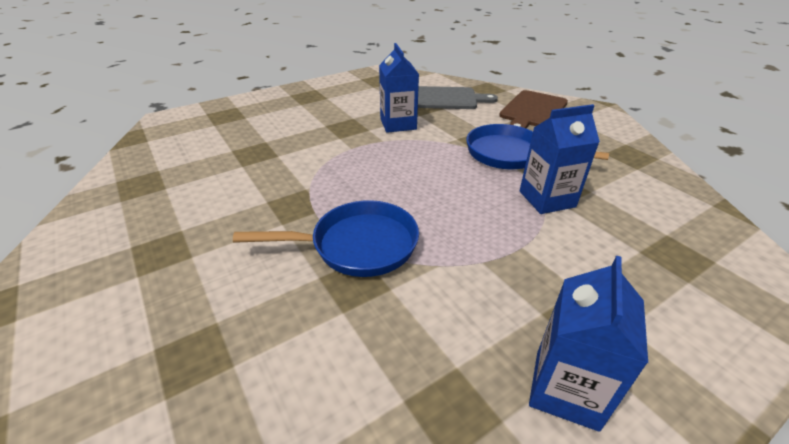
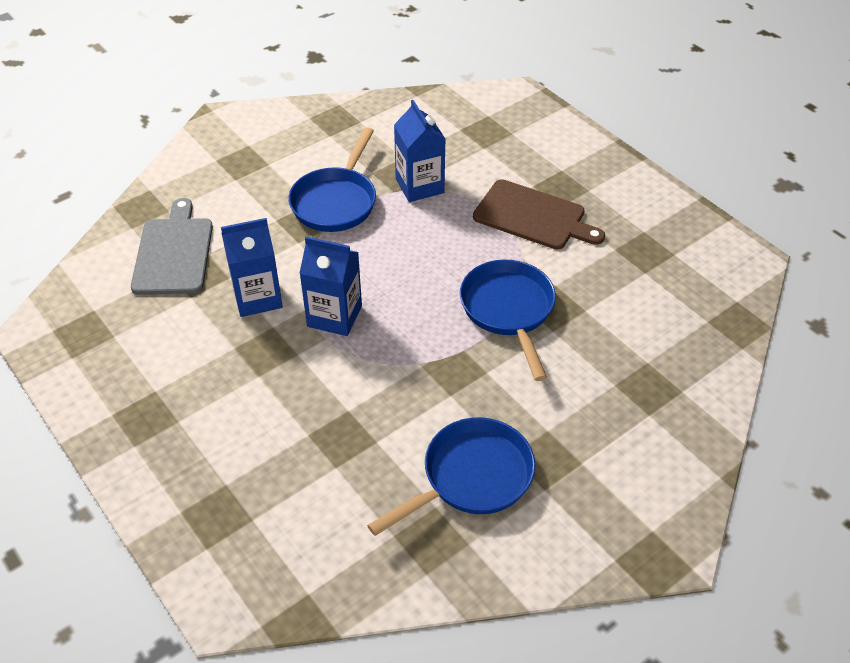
camera: 95 degrees left, 10 degrees up
(177, 206) = (471, 477): none -> blue pan
(532, 110) = (222, 173): brown cutting board -> brown cutting board (533, 216)
(566, 389) = (616, 204): blue carton -> blue carton (334, 316)

